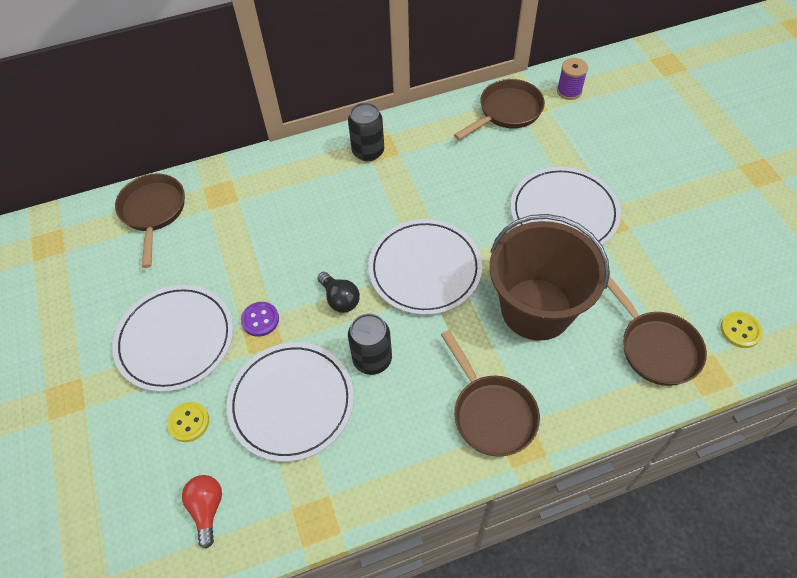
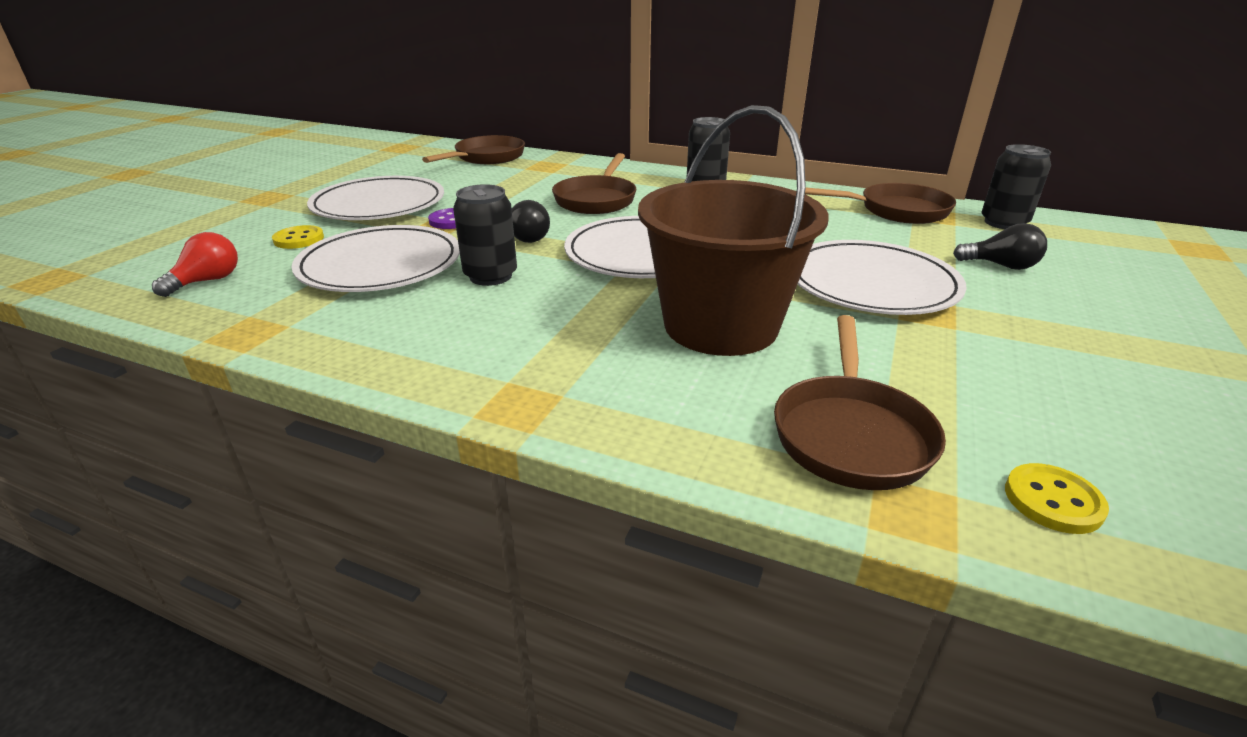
camera: 40 degrees right, 25 degrees down
(491, 413) = (531, 364): brown pan -> brown pan (596, 200)
(569, 91) = (1003, 223): purple spool -> black can
(603, 147) = (1001, 266): none -> black light bulb

